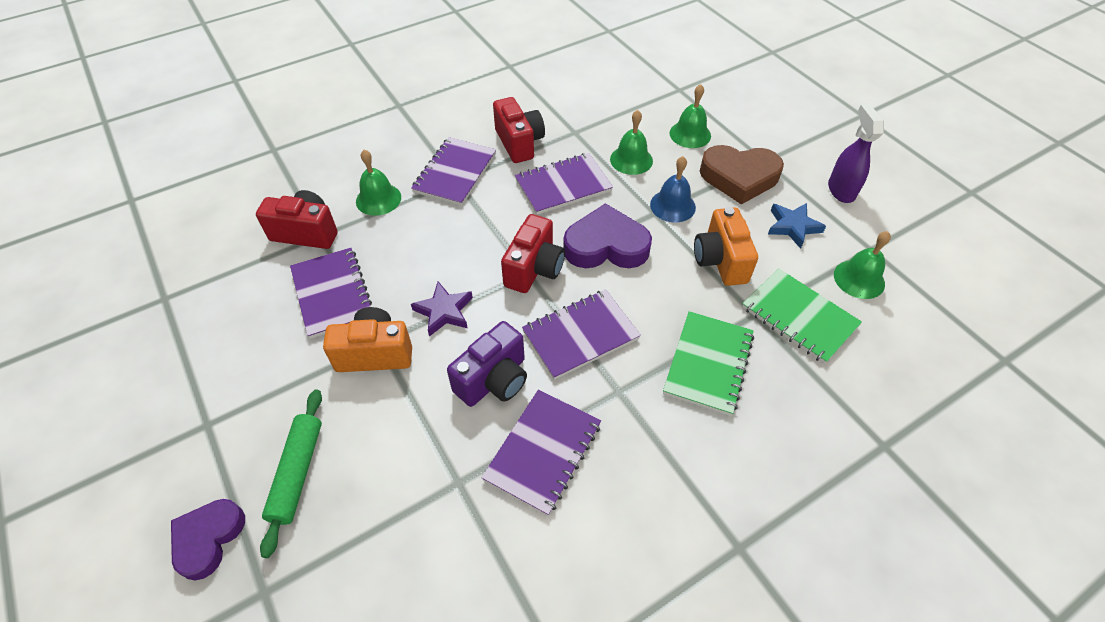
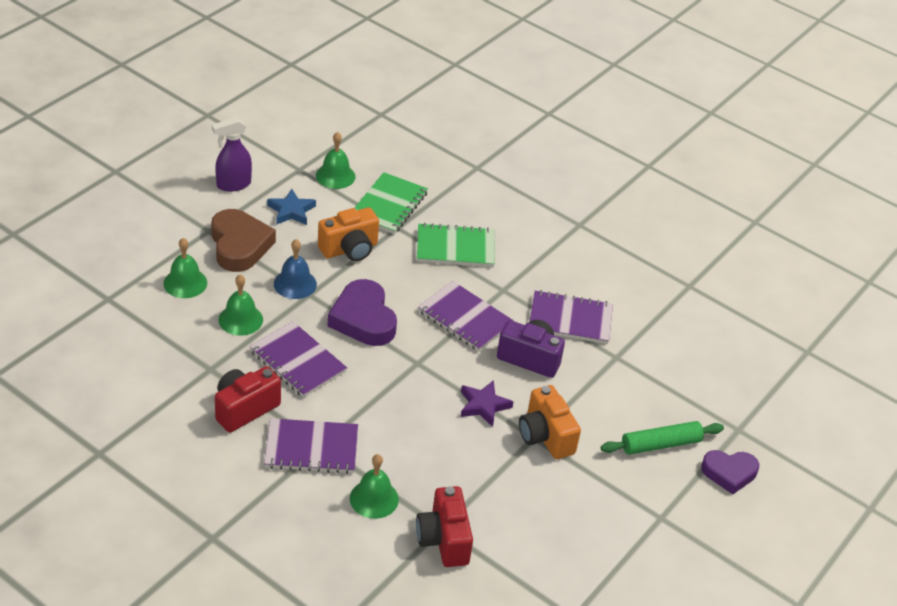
camera: 115 degrees left, 10 degrees down
(332, 294) = (503, 488): purple notebook -> none
(534, 269) = (411, 359): red camera -> none

